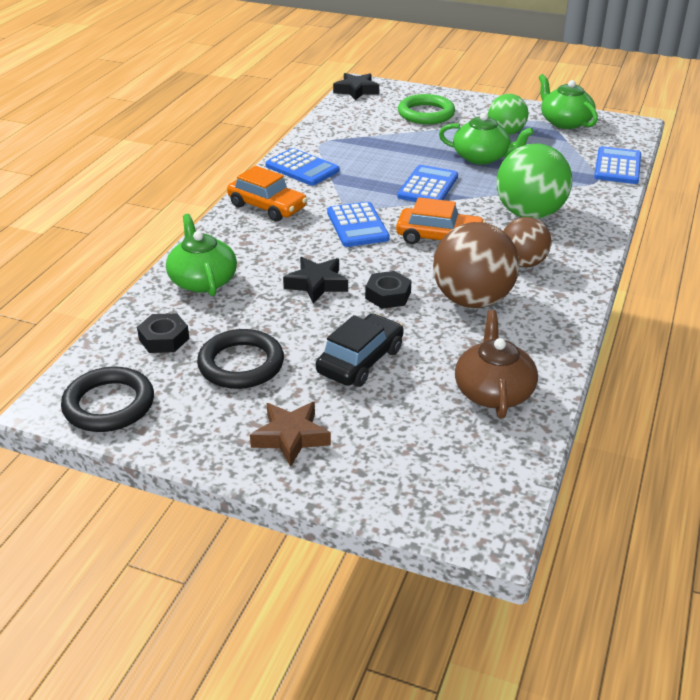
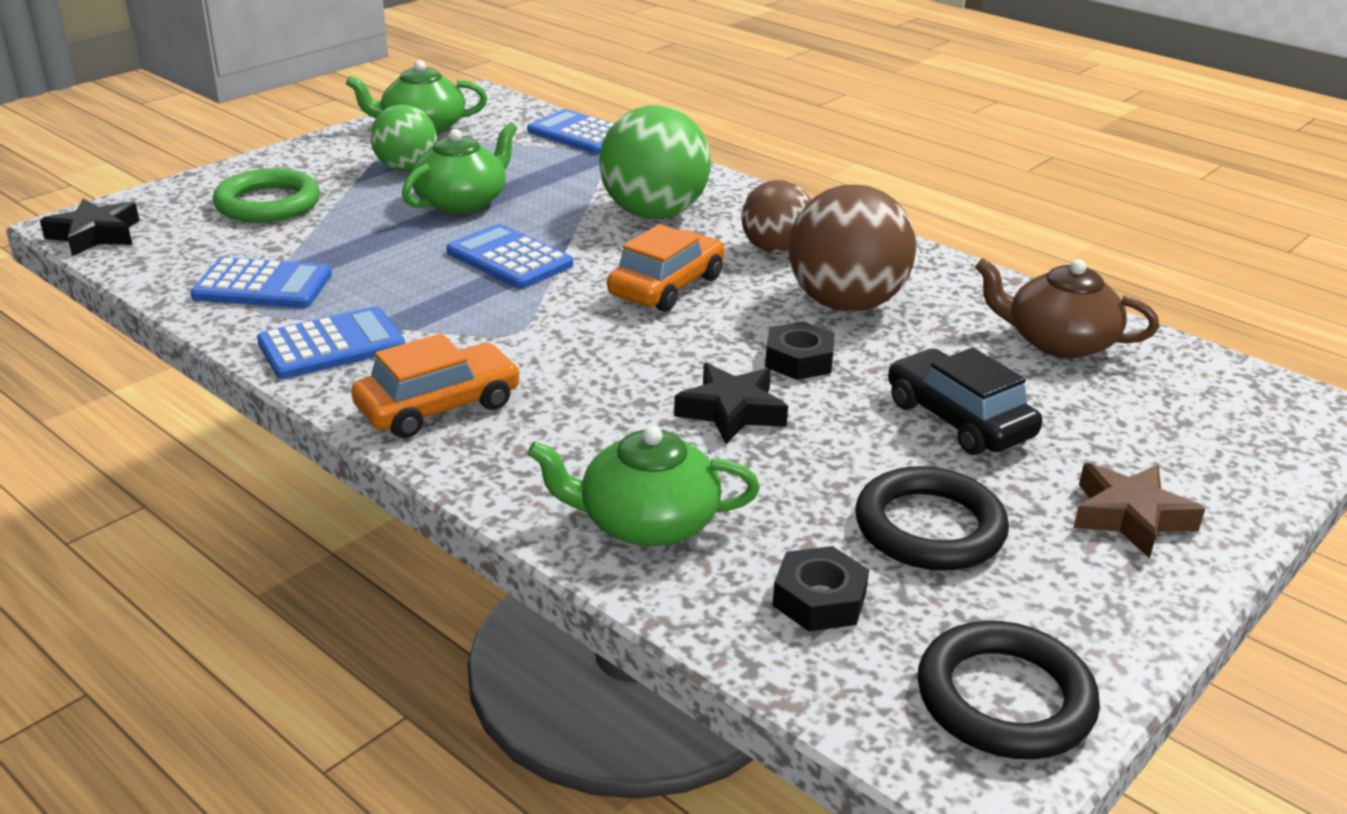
camera: 70 degrees left, 5 degrees down
(357, 225) = (578, 339): blue calculator -> blue calculator (263, 286)

